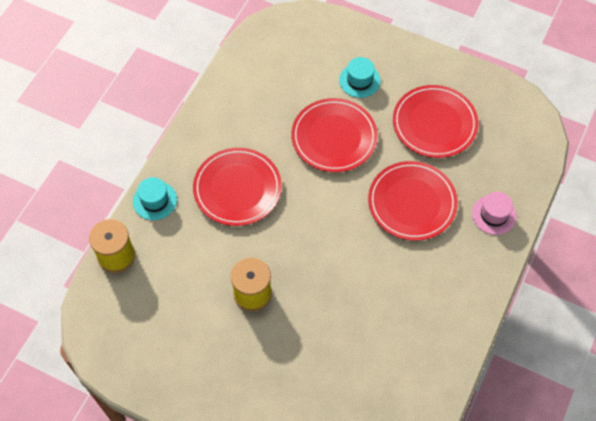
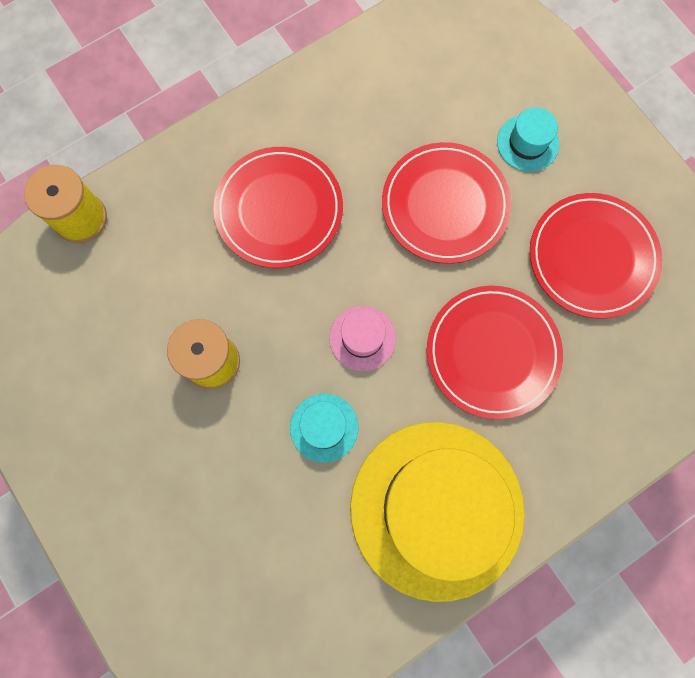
camera: 30 degrees right, 15 degrees up
(155, 200) = (169, 170): turquoise hat -> turquoise hat (324, 427)
(434, 302) = (436, 509): none -> yellow hat
(494, 215) = (594, 432): pink hat -> pink hat (362, 338)

